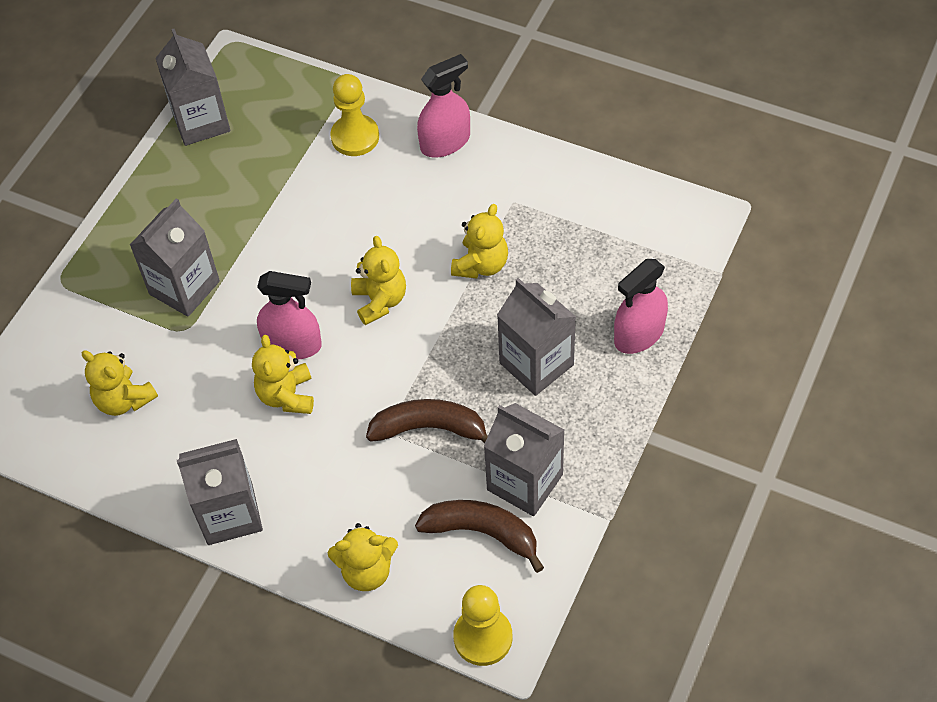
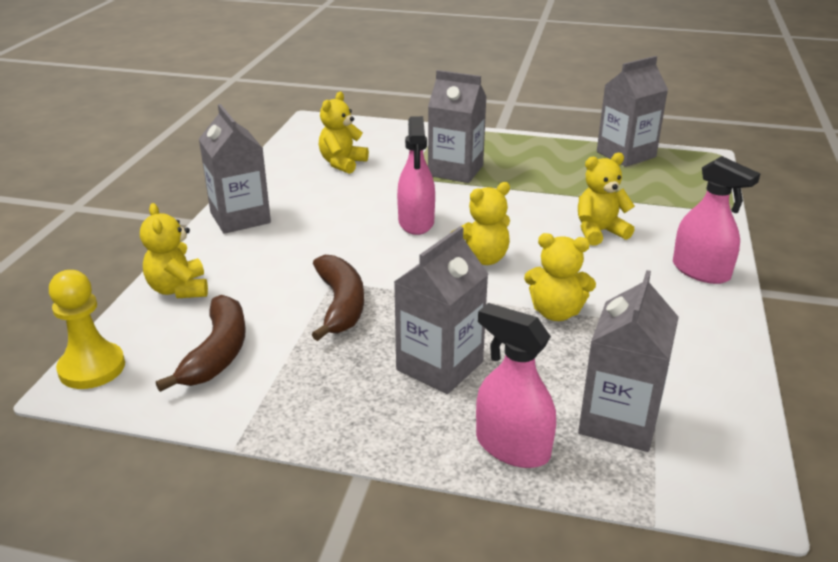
camera: 75 degrees right, 25 degrees down
(287, 395) = (362, 227): yellow teddy bear -> yellow teddy bear (599, 232)
(355, 137) = (666, 222): yellow pawn -> none
(525, 482) = (281, 375): grey carton -> grey carton (619, 420)

